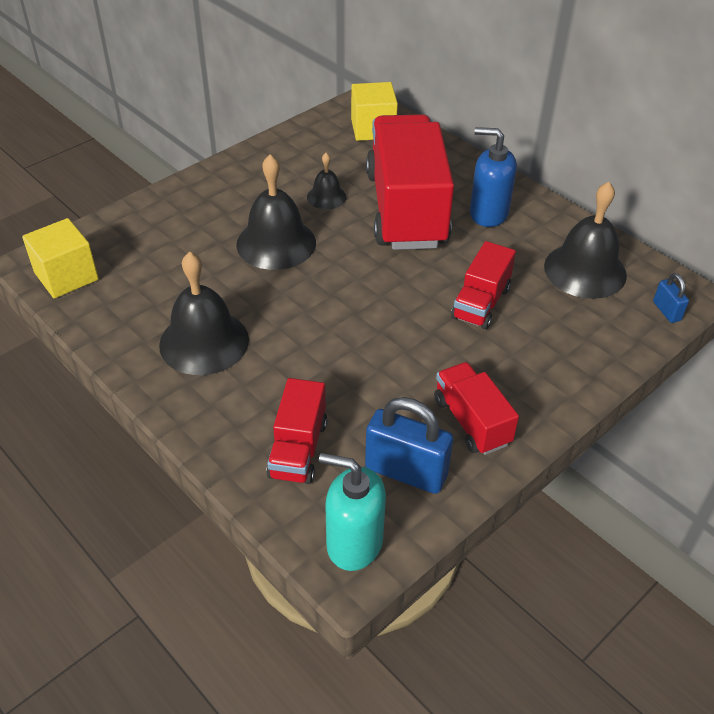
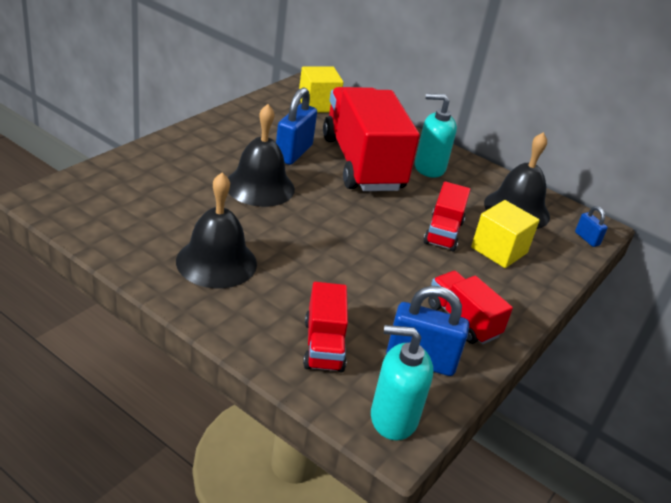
camera: 15 degrees left, 10 degrees down
(66, 276) = (74, 210): yellow cube -> yellow cube (499, 250)
(326, 197) = (293, 153): black bell -> blue padlock
(488, 213) = (429, 168): blue soap dispenser -> turquoise soap dispenser

